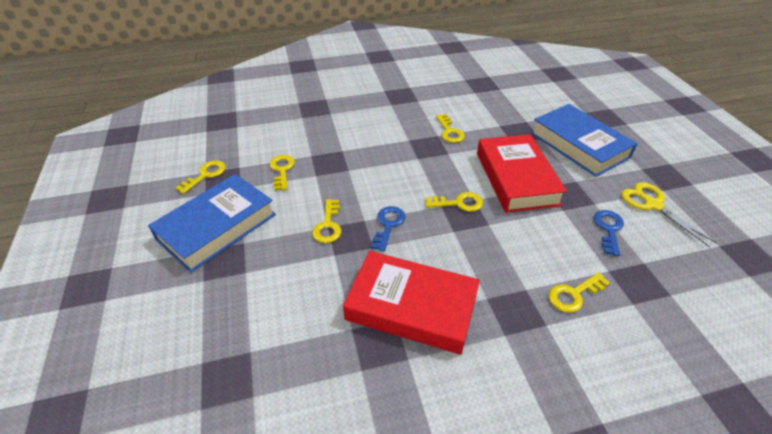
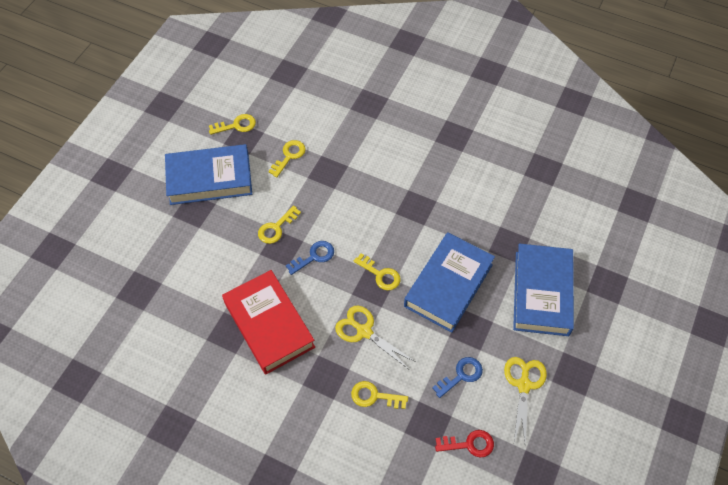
camera: 40 degrees right, 15 degrees up
(449, 132) = (450, 204): yellow key -> none
(499, 251) = (364, 331): none -> yellow scissors
(516, 178) = (448, 285): red book -> blue book
(685, 273) = (469, 444): none -> red key

